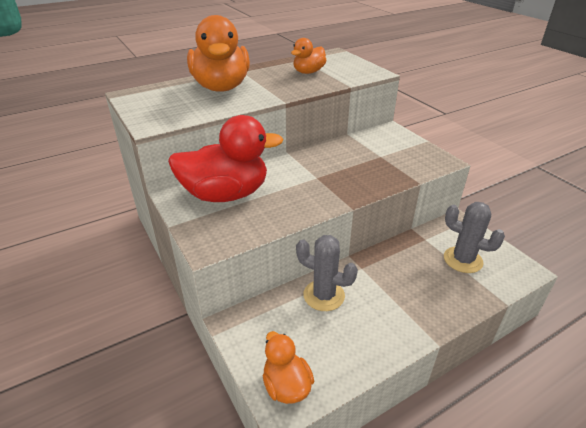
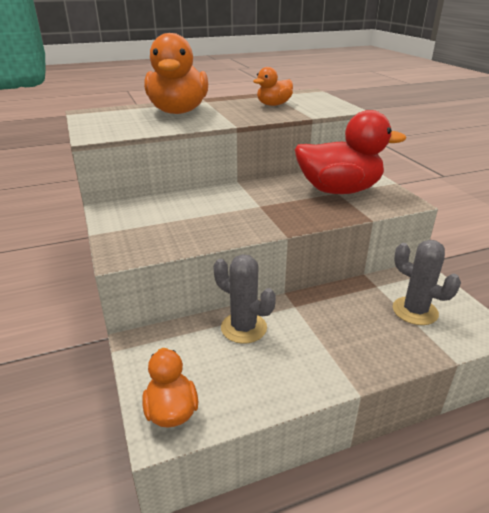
camera: 10 degrees right, 5 degrees down
(226, 194) = (158, 212): red duck -> red duck (339, 190)

